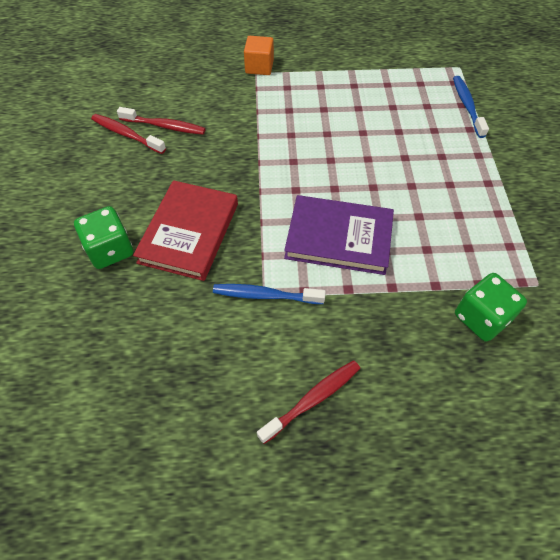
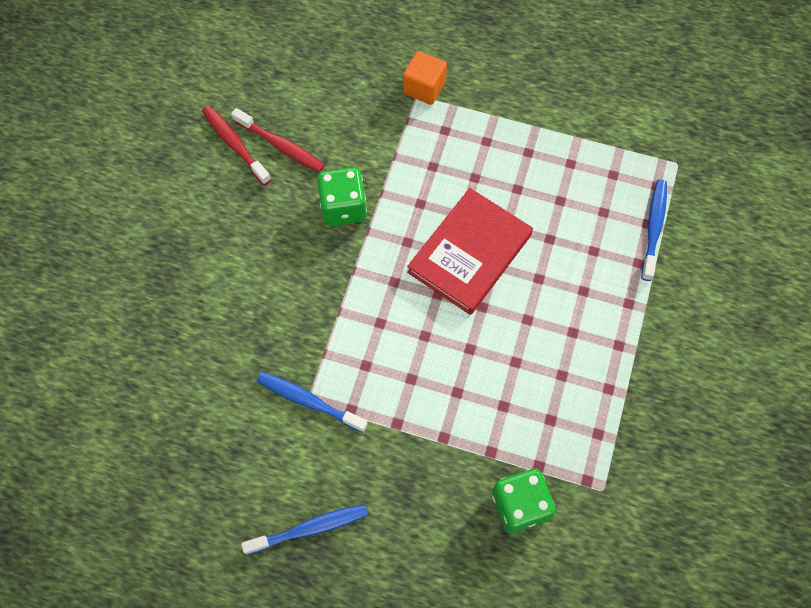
camera: 20 degrees right, 10 degrees up
(110, 250) = (172, 293): green dice -> green dice (343, 207)
(189, 233) = (259, 299): red book -> red book (470, 254)
(313, 399) = (310, 528): red toothbrush -> blue toothbrush
(339, 238) = (414, 359): purple book -> none

